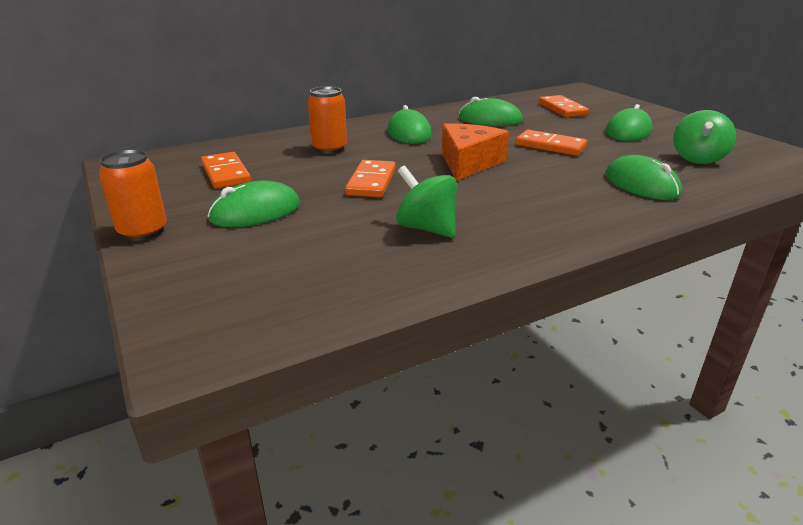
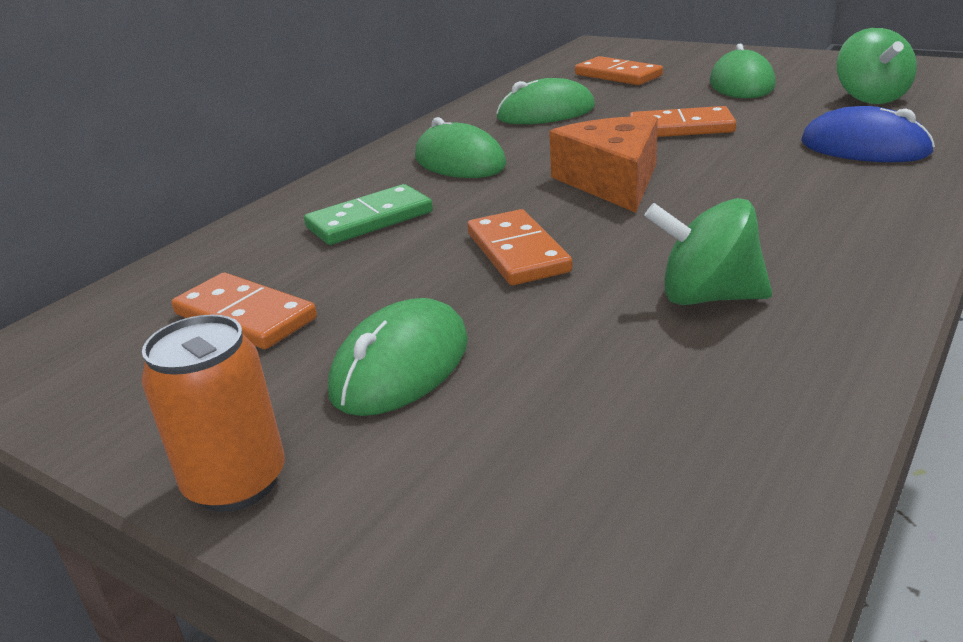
camera: 25 degrees left, 0 degrees up
(329, 149) = (370, 220): orange can -> green domino
(641, 184) = (864, 147): green mouse -> blue mouse

